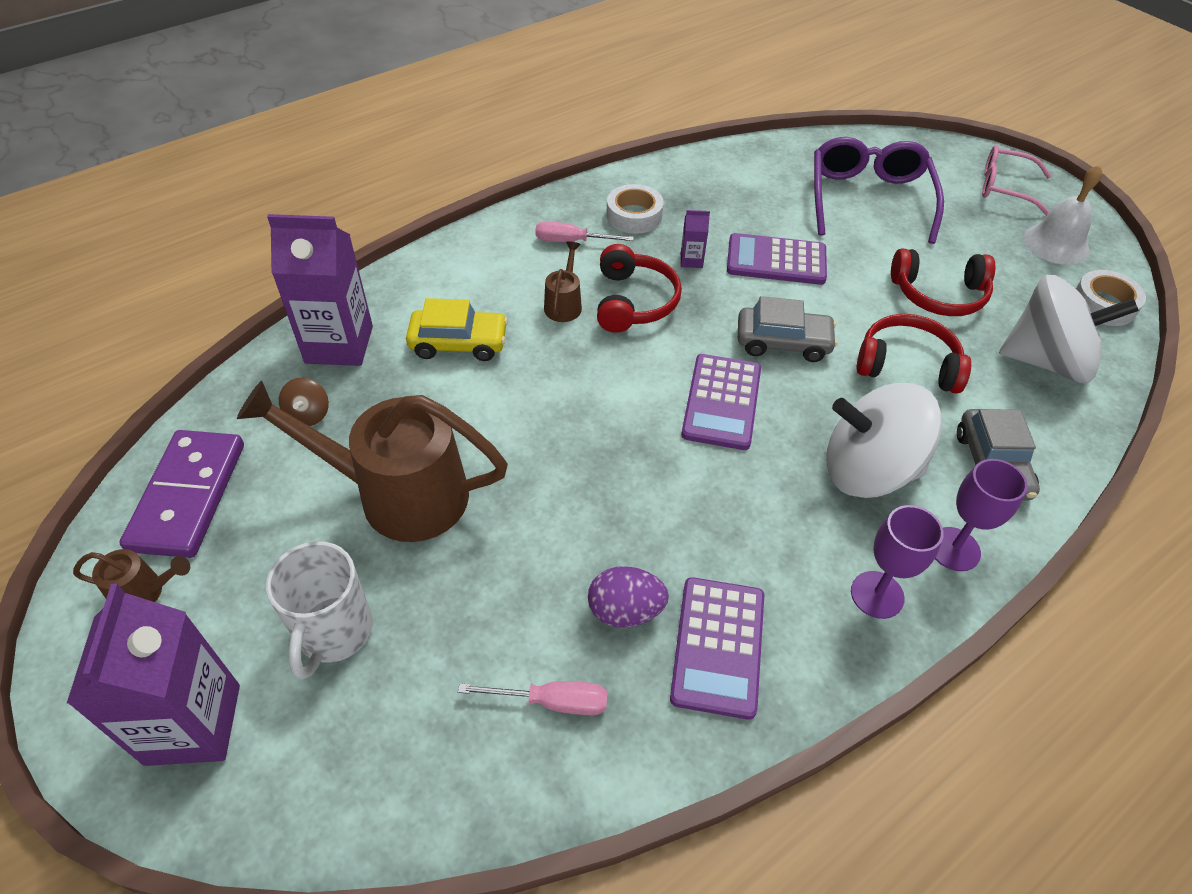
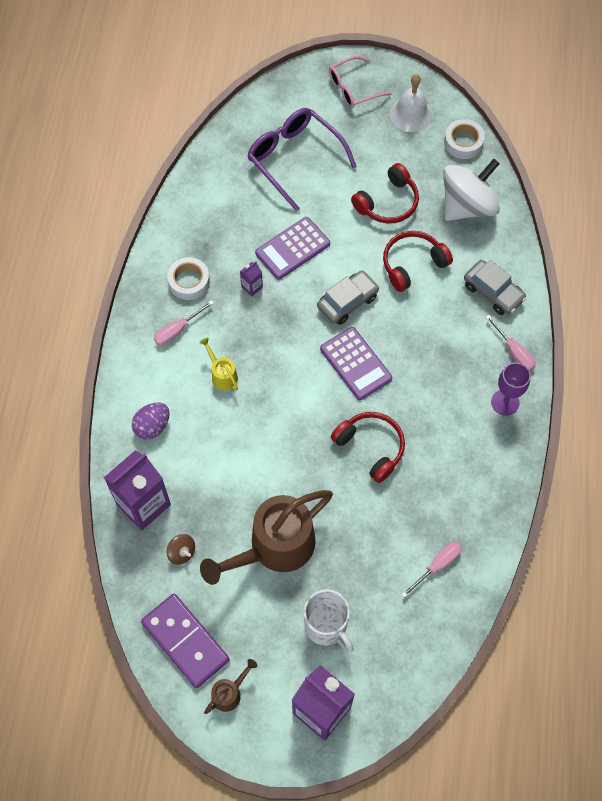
camera: 45 degrees left, 15 degrees up
(458, 343) = (200, 447): yellow car -> none
(564, 304) = (222, 375): brown watering can -> yellow watering can
(625, 611) = (423, 503): purple egg -> purple egg (152, 426)
(634, 301) = (253, 341): red headphones -> red headphones (371, 447)
(718, 646) = (471, 483): purple calculator -> none
(868, 470) = (449, 343): white spinning top -> none
(954, 549) = (514, 352): purple goblet -> pink screwdriver

